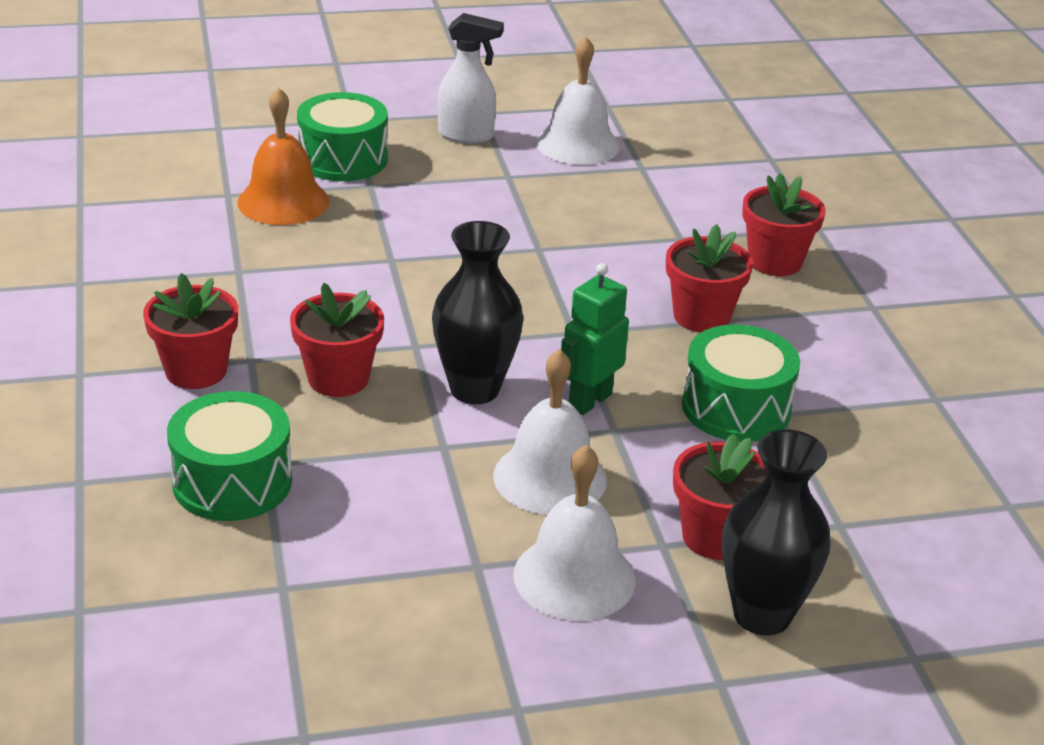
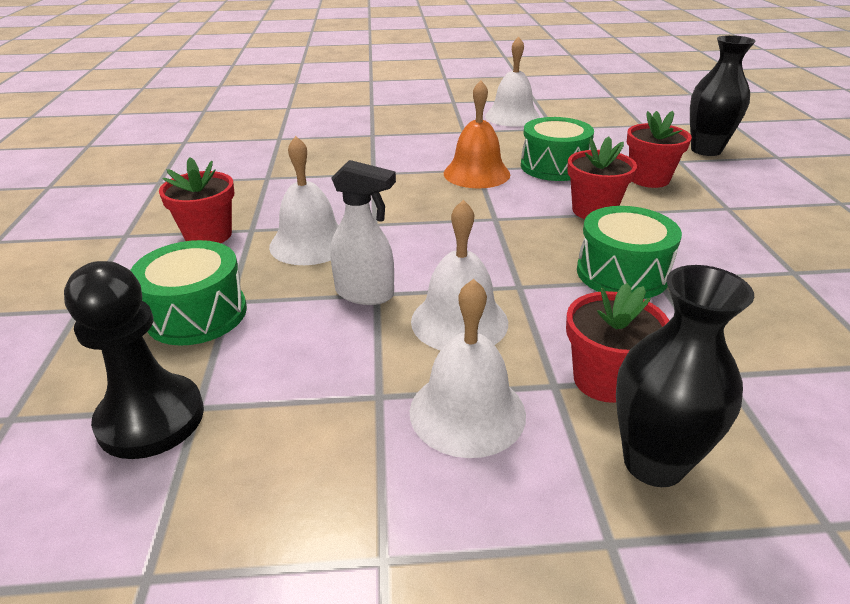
camera: 10 degrees right, 0 degrees up
(238, 602) = (151, 419): none -> black pawn
(283, 201) = (313, 142): orange bell -> orange bell (476, 173)
(338, 378) = (310, 243): red flower pot -> white bell
(343, 159) = (359, 122): green drum -> green drum (554, 166)
(466, 135) = (441, 112): white spray bottle -> white spray bottle (365, 294)
(475, 389) = (411, 253): black vase -> black vase (706, 150)
(589, 401) = (501, 264): green robot -> none

